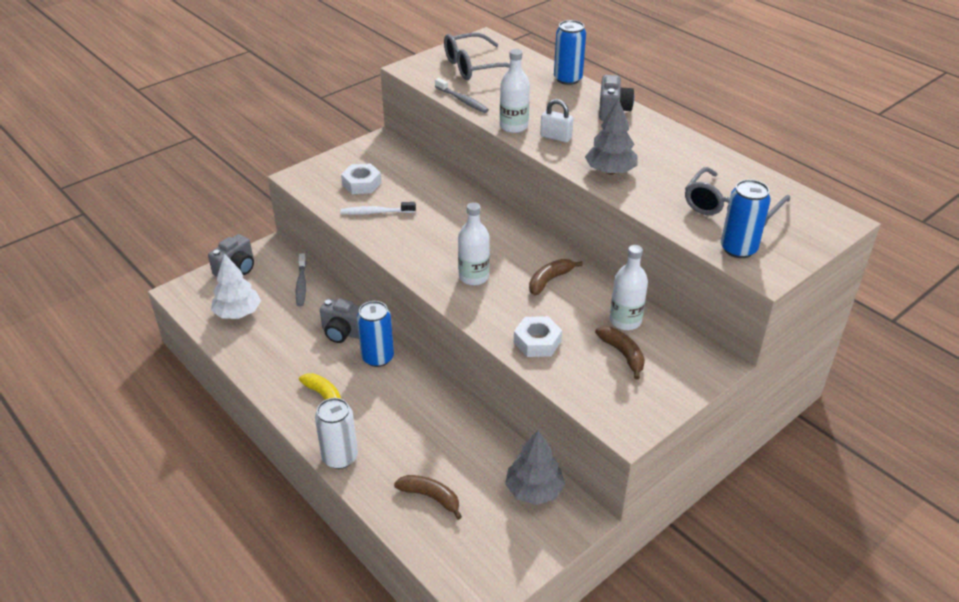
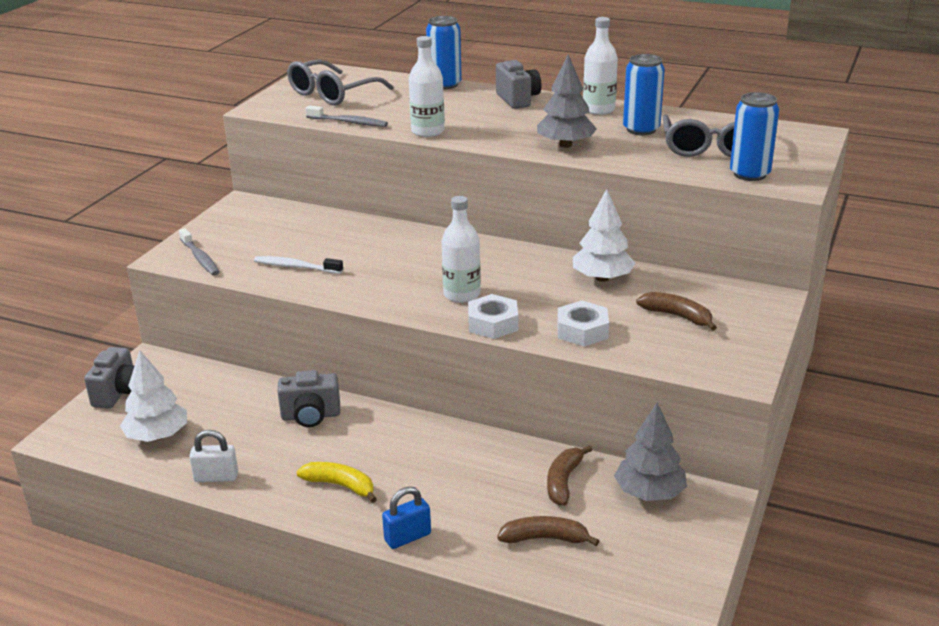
camera: 25 degrees left, 10 degrees down
(301, 284) = (218, 385): grey toothbrush -> grey toothbrush (200, 258)
(340, 457) = (407, 537): white can -> blue padlock
(361, 184) = (254, 246): white nut -> white nut (493, 323)
(376, 212) = (296, 267): white toothbrush -> white toothbrush turned 45 degrees clockwise
(377, 357) = (371, 427): blue can -> blue can (641, 129)
(549, 280) = (545, 276): brown banana -> brown banana (563, 481)
(556, 137) = (481, 131): white padlock -> white padlock (216, 477)
(592, 297) = (602, 278): none -> white tree
(625, 321) = (653, 289): white bottle -> white bottle (598, 110)

